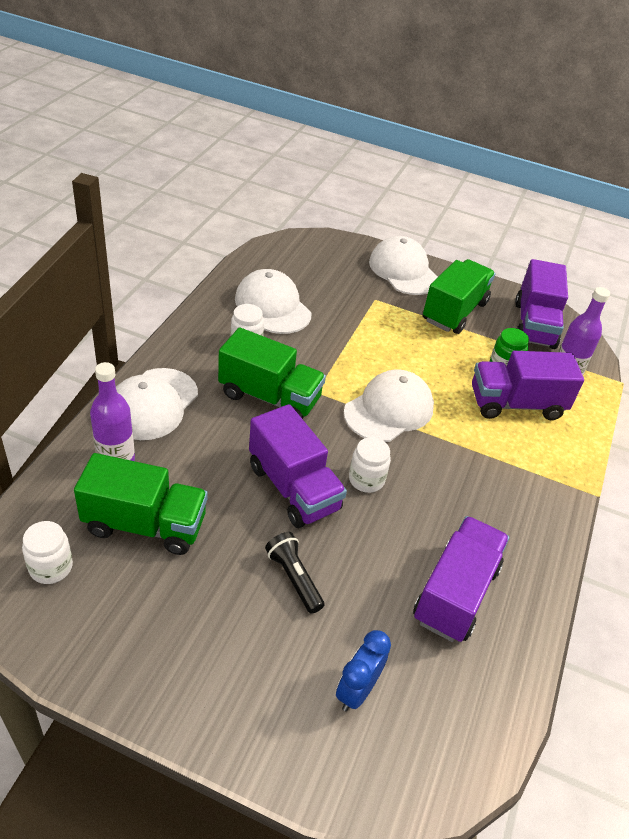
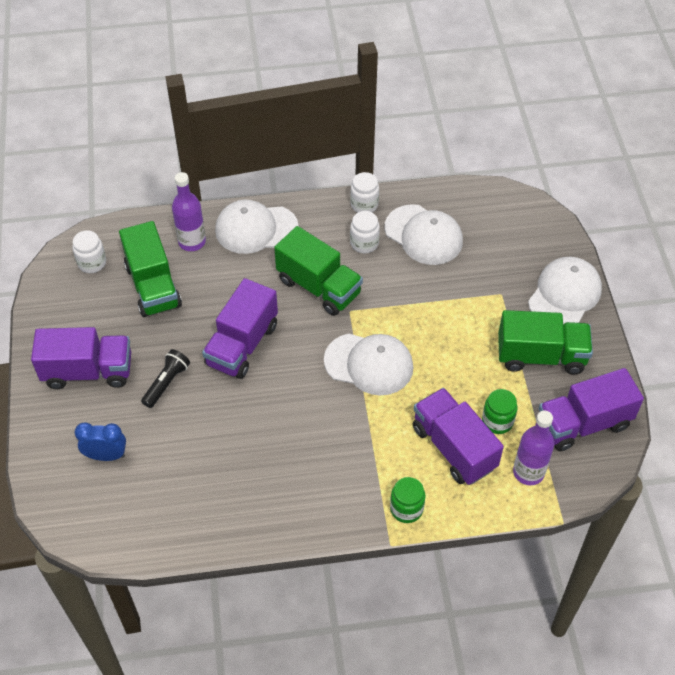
camera: 65 degrees right, 10 degrees up
(270, 397) = (319, 287): green truck -> green truck turned 45 degrees counterclockwise
(272, 306) = (423, 235): white cap -> white cap turned 105 degrees clockwise
(366, 479) = (283, 383): white jar -> white jar (364, 204)
(455, 593) = (218, 480): purple truck -> purple truck (88, 371)
(565, 465) = (406, 509): none -> green jar

